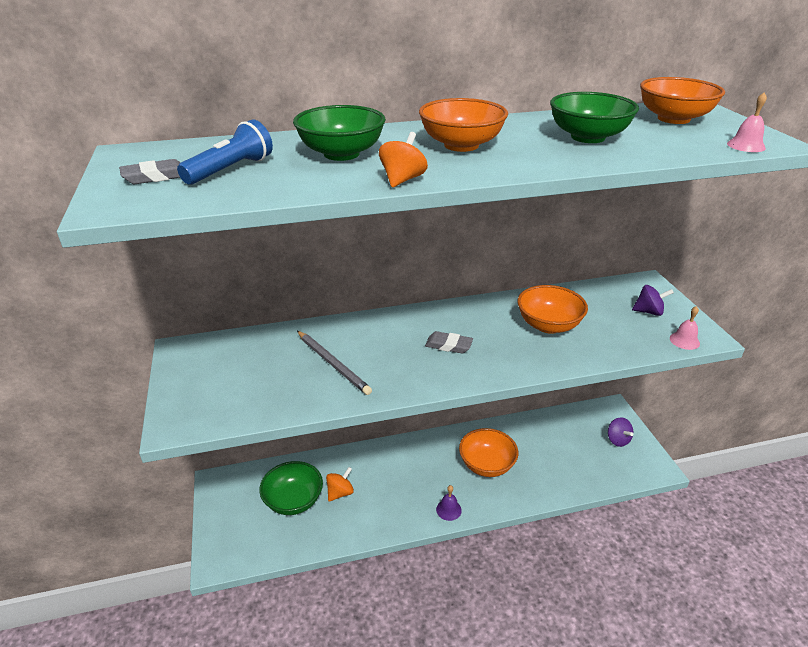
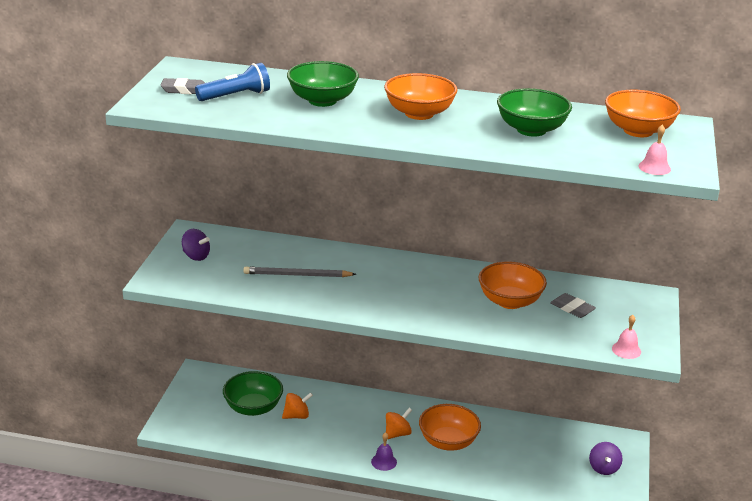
camera: 25 degrees right, 5 degrees down
(332, 363) = (297, 275): grey pencil -> grey pencil turned 105 degrees clockwise
(402, 180) = (341, 130): orange spinning top -> orange spinning top (397, 434)
(448, 345) = (404, 290): grey eraser -> grey eraser (572, 308)
(649, 312) = (621, 319): purple spinning top -> purple spinning top (196, 256)

